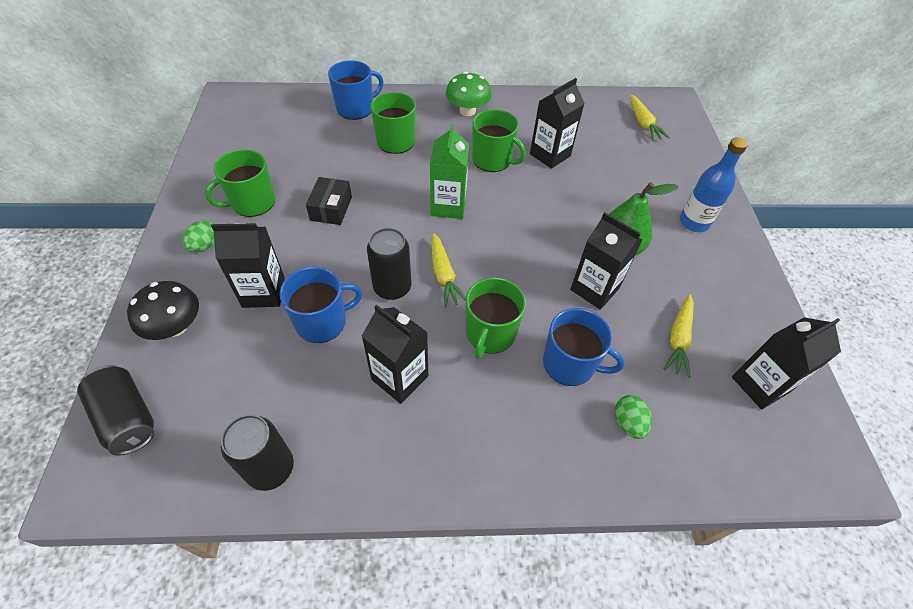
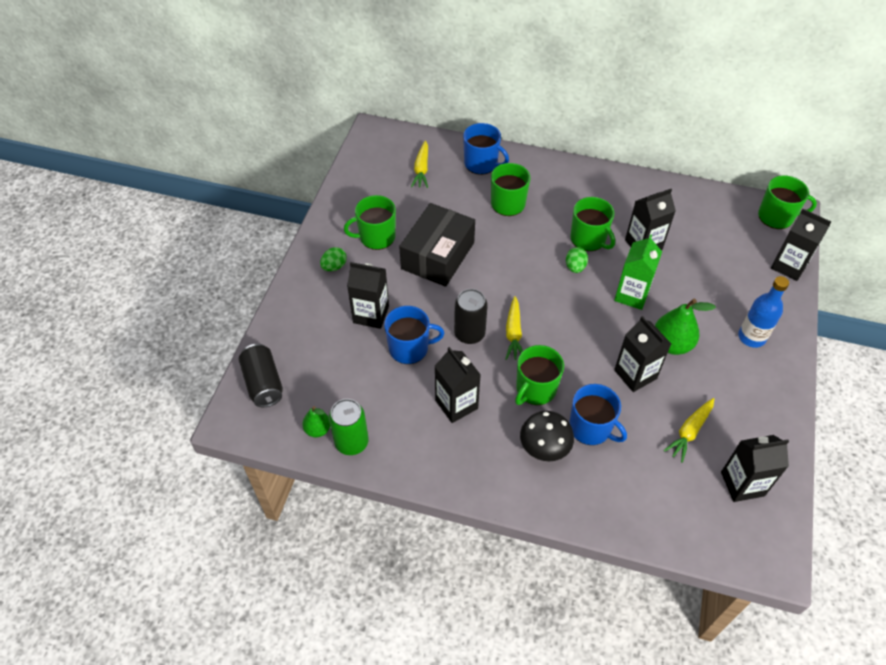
camera: 20 degrees right, 0 degrees up
(175, 326) = (303, 326): black mushroom -> black mushroom (544, 447)
(218, 463) = (318, 429): none -> green pear
(270, 468) = (351, 442): black can -> green can
(331, 208) = (438, 255): black box -> black box, size x1.90
(356, 108) = (481, 164): blue mug -> blue mug turned 45 degrees clockwise
(448, 206) = (535, 274): green carton -> green carton (631, 295)
(467, 111) = (582, 185): green mushroom -> none
(628, 423) = (619, 482): green egg -> green egg (575, 267)
(643, 123) = (747, 230): yellow carrot -> yellow carrot (421, 169)
(663, 107) = (776, 217): none -> green mug
(695, 148) = (789, 266): none -> black carton

